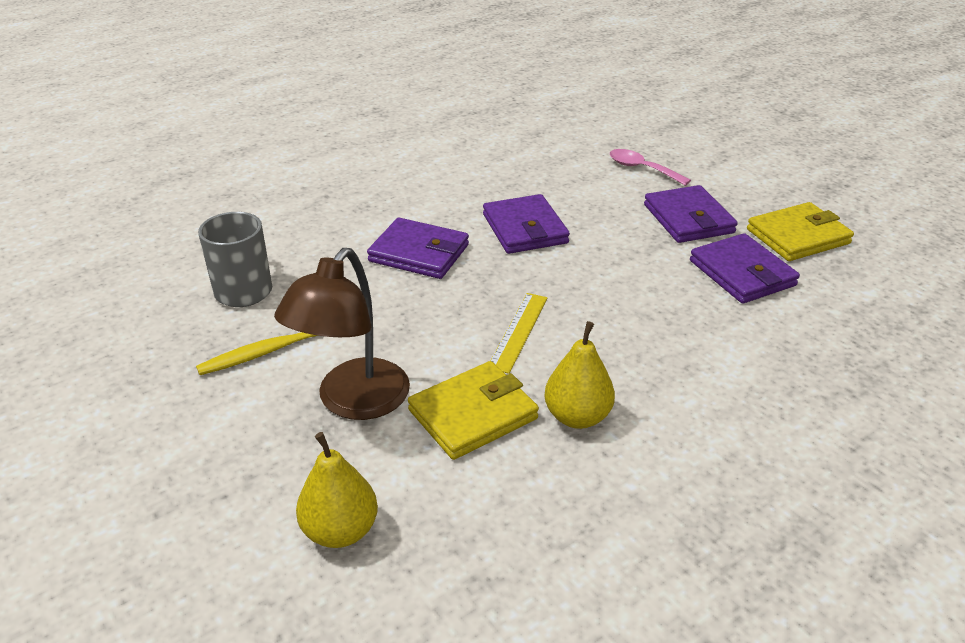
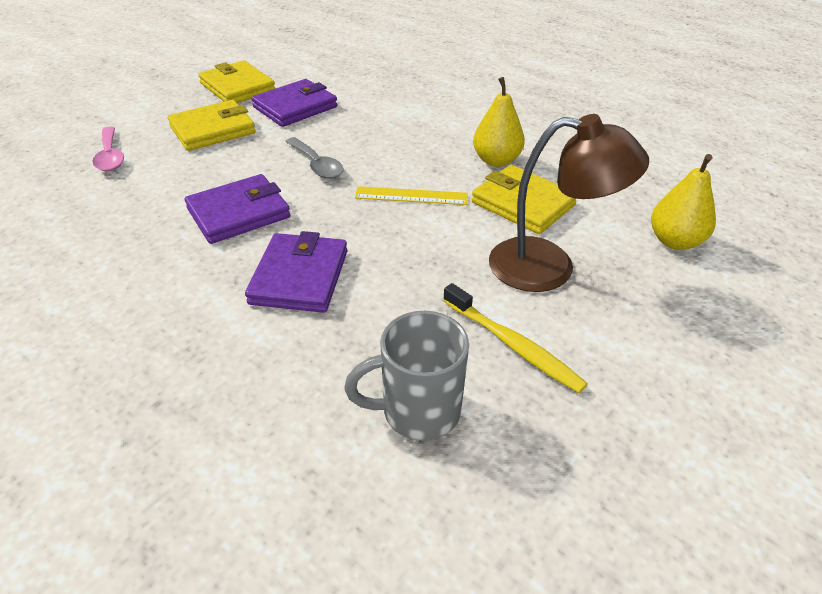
camera: 105 degrees left, 5 degrees up
(600, 277) = (316, 165): none -> grey spoon
(642, 169) = (110, 156): pink spoon -> pink spoon turned 45 degrees counterclockwise
(688, 219) = (213, 130): purple wallet -> yellow wallet

